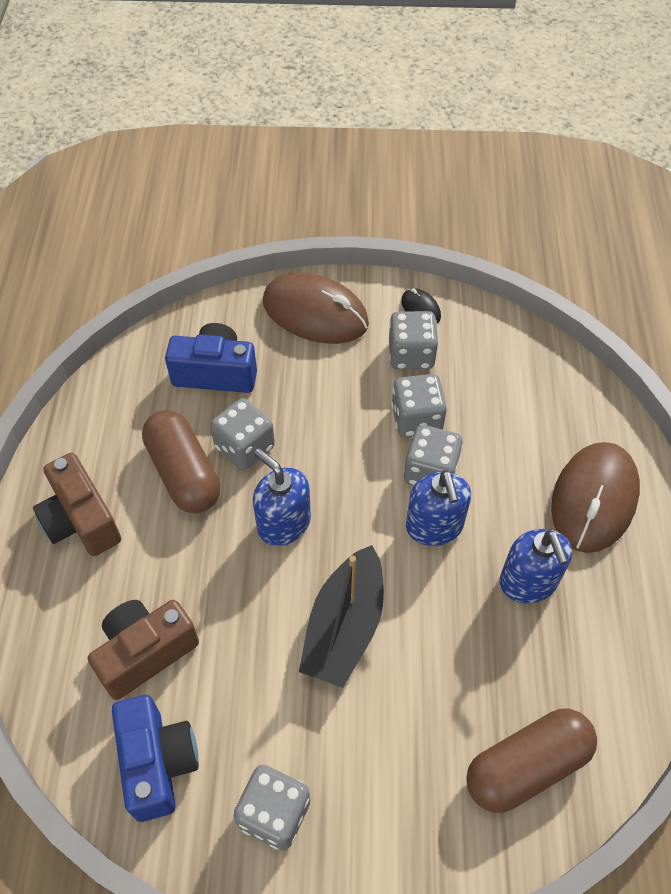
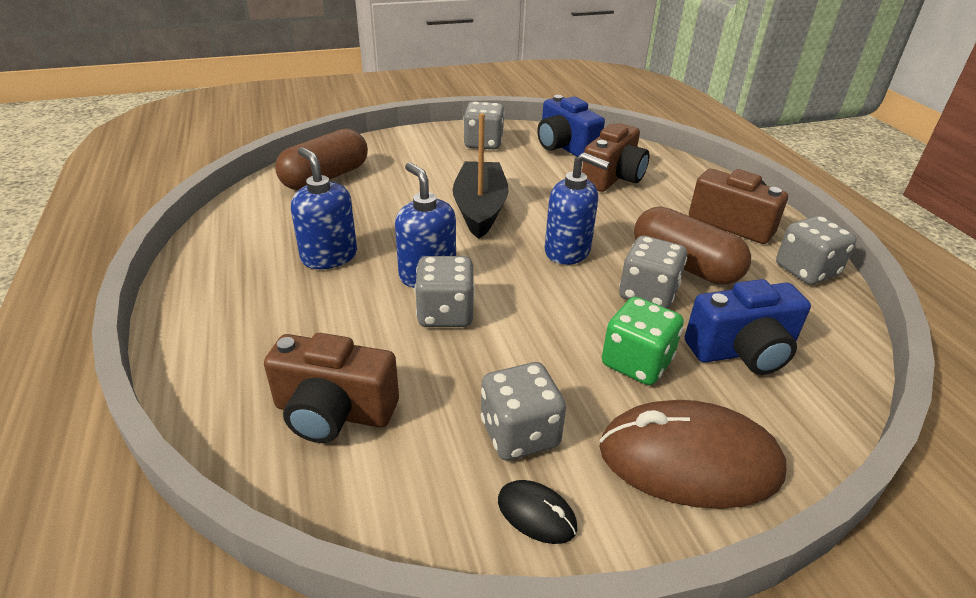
camera: 160 degrees right, 20 degrees down
(301, 384) = (636, 362): none -> green dice
(416, 419) = (480, 358): grey dice -> grey dice (806, 270)
(531, 401) = (334, 412): none -> brown camera
(594, 499) = (256, 327): brown mouse -> none

